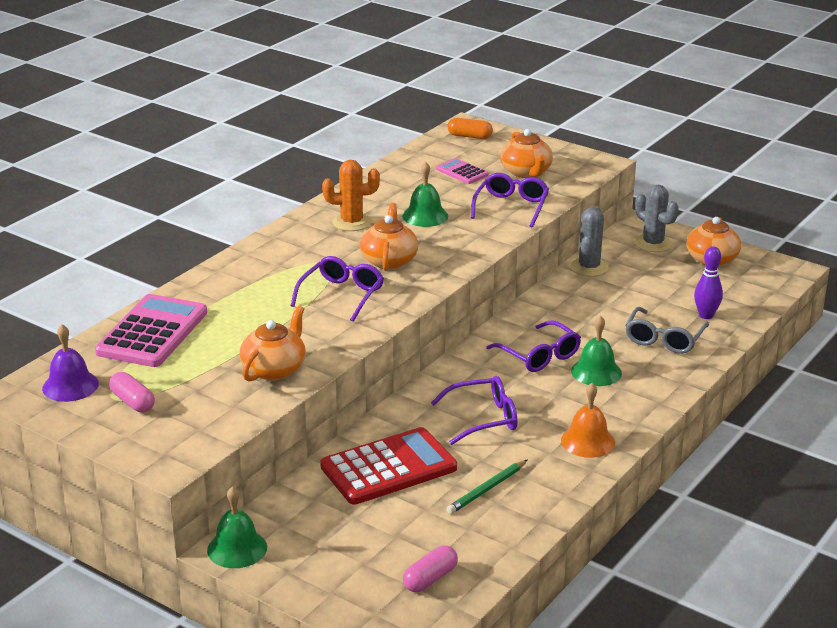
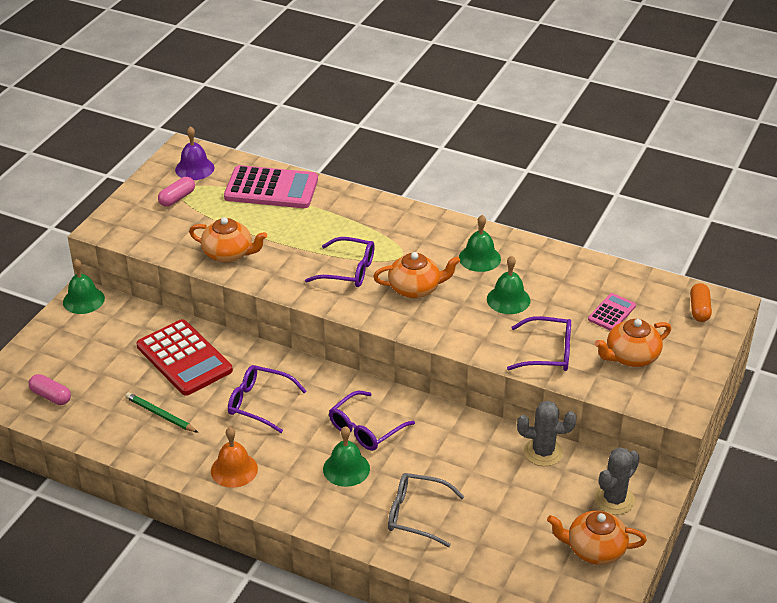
camera: 80 degrees right, 10 degrees up
(352, 222) = (479, 258): orange cactus -> green bell
(483, 418) = (259, 403): purple glasses -> purple glasses turned 135 degrees clockwise
(706, 315) = (472, 546): purple bowling pin -> none

